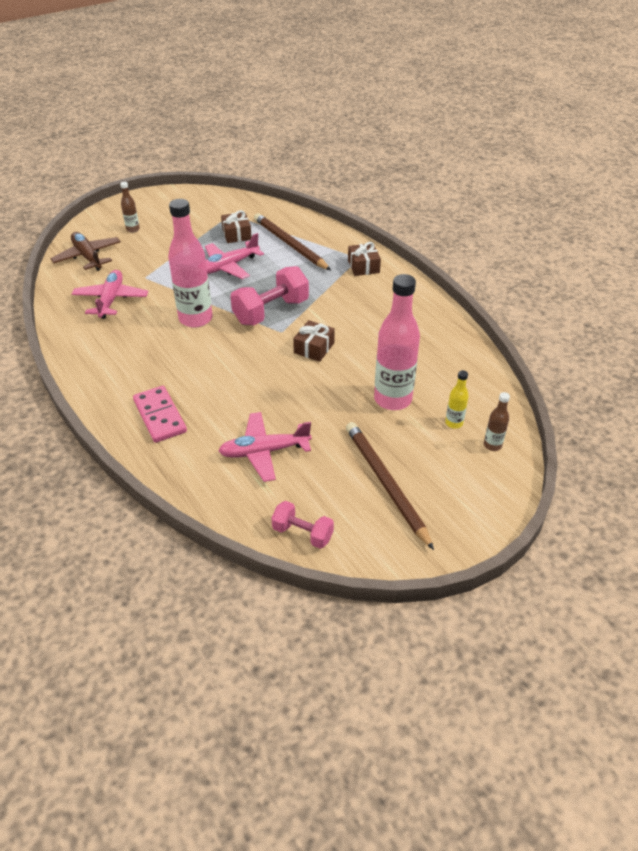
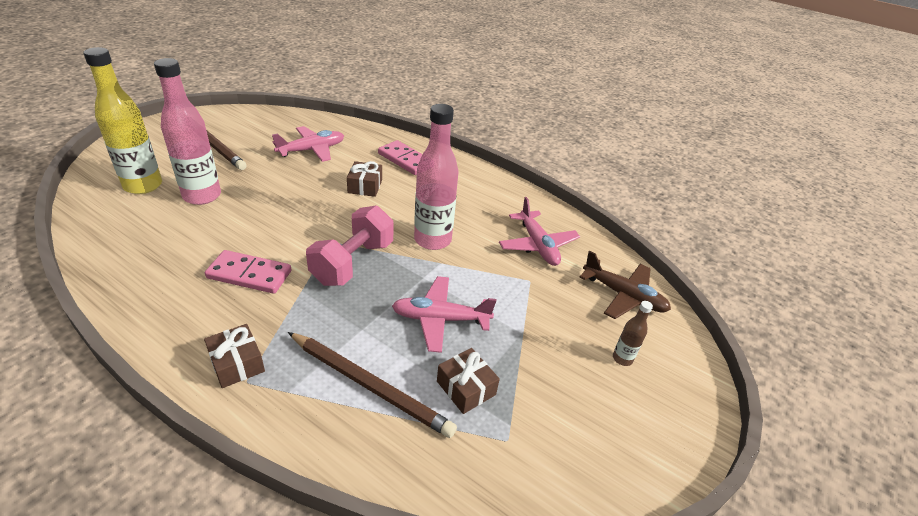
camera: 155 degrees right, 5 degrees down
(228, 266) = (440, 319): pink plane -> pink plane turned 120 degrees counterclockwise
(302, 533) = (271, 118): pink dumbbell -> none
(314, 348) = (290, 230): brown gift -> brown gift (365, 186)
(352, 316) = (249, 275): none -> pink domino
(454, 423) = (143, 186): yellow bottle -> yellow bottle, size x2.20
(492, 445) = (110, 175): brown bottle -> none

